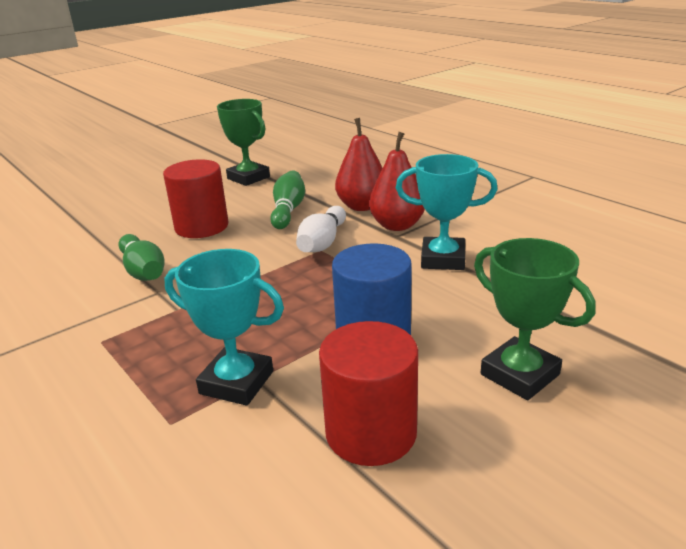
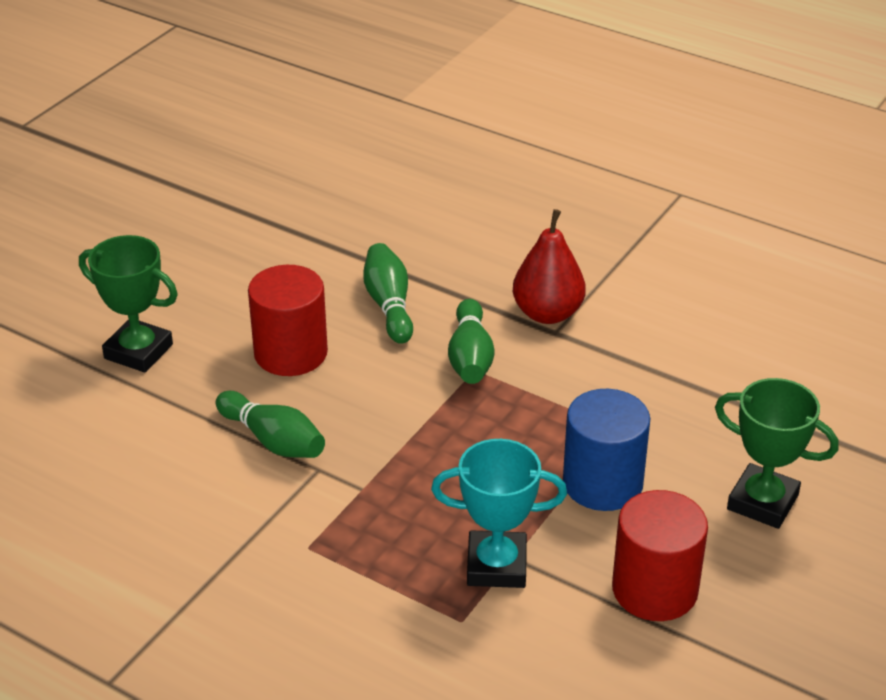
camera: 20 degrees left, 10 degrees up
(248, 178) = (286, 245): green trophy -> green trophy (138, 351)
(322, 242) = (470, 357): white bowling pin -> green bowling pin
(362, 206) = (484, 283): red pear -> none
(443, 259) = (628, 362): turquoise trophy -> none

